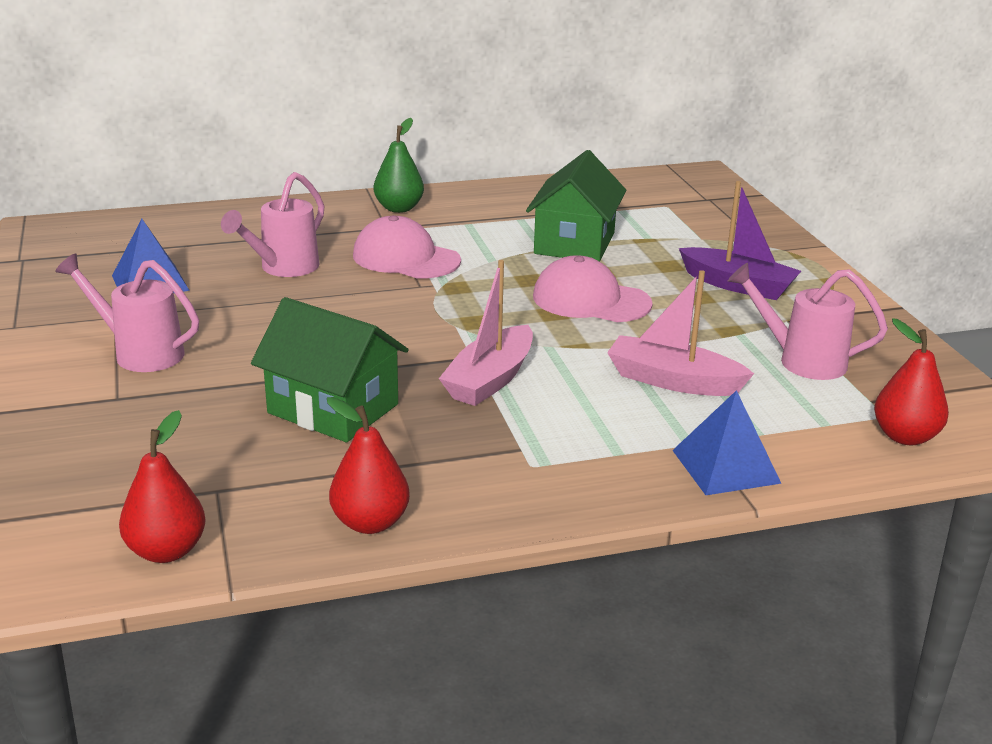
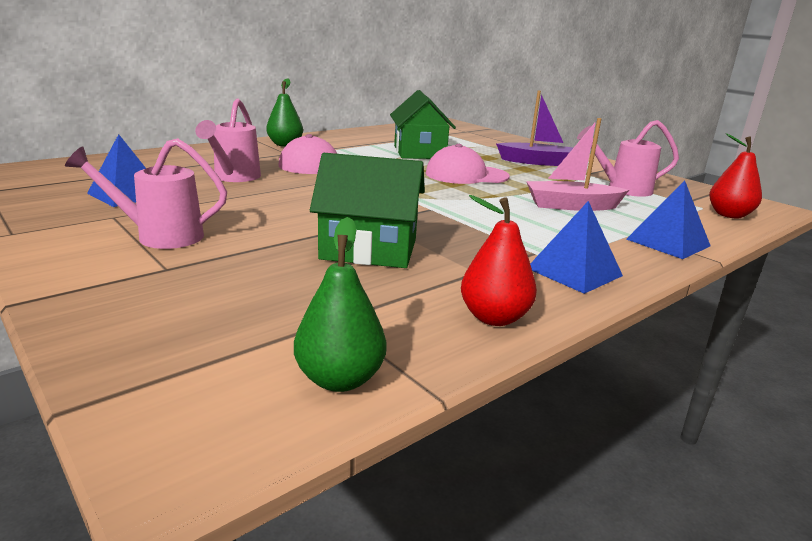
camera: 25 degrees left, 5 degrees down
(166, 551) = (339, 379): red pear -> green pear
(490, 380) = (460, 219): pink boat -> none
(533, 485) = (574, 271): none -> blue pyramid

